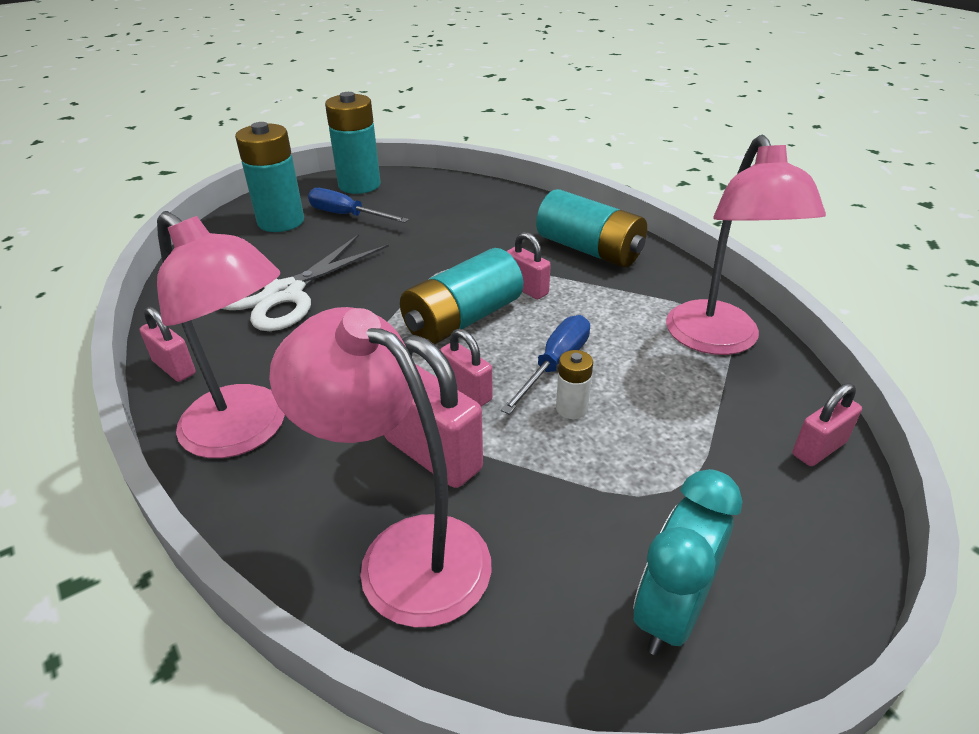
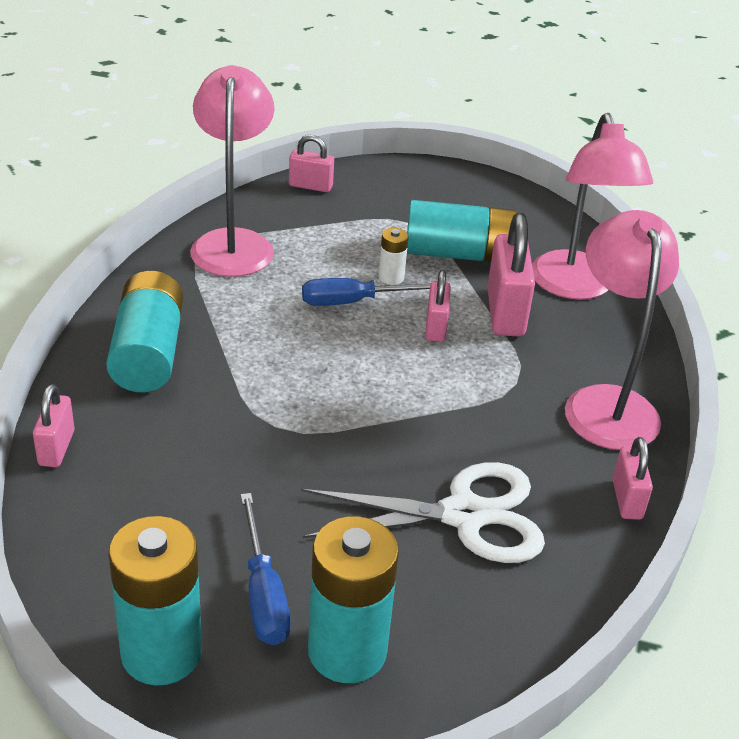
camera: 135 degrees left, 0 degrees up
(462, 319) = (357, 373): turquoise battery -> turquoise battery (459, 254)
(526, 289) = (266, 360): pink padlock -> pink padlock (56, 448)
(670, 612) = (486, 203): turquoise clock -> none
(718, 341) = (233, 243): pink lamp -> pink lamp turned 45 degrees counterclockwise

